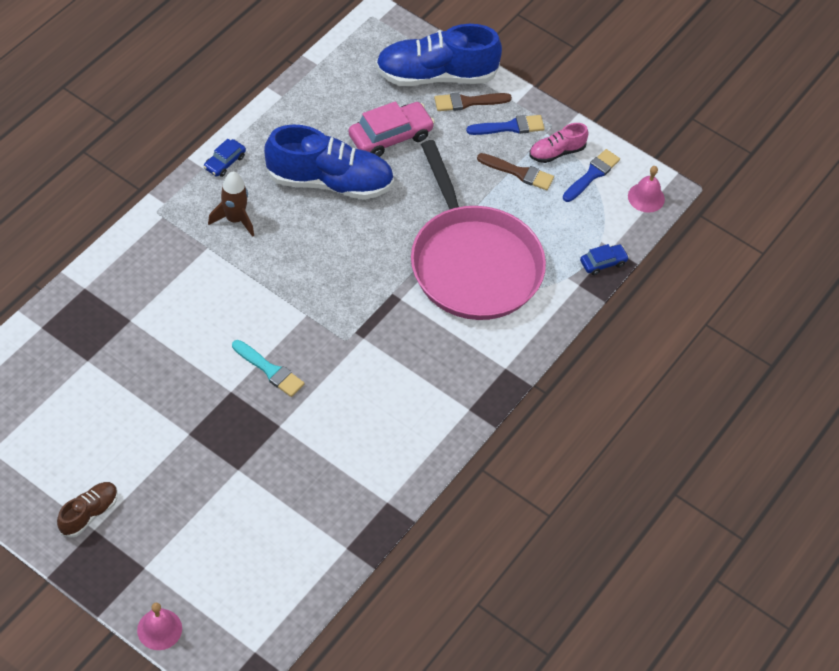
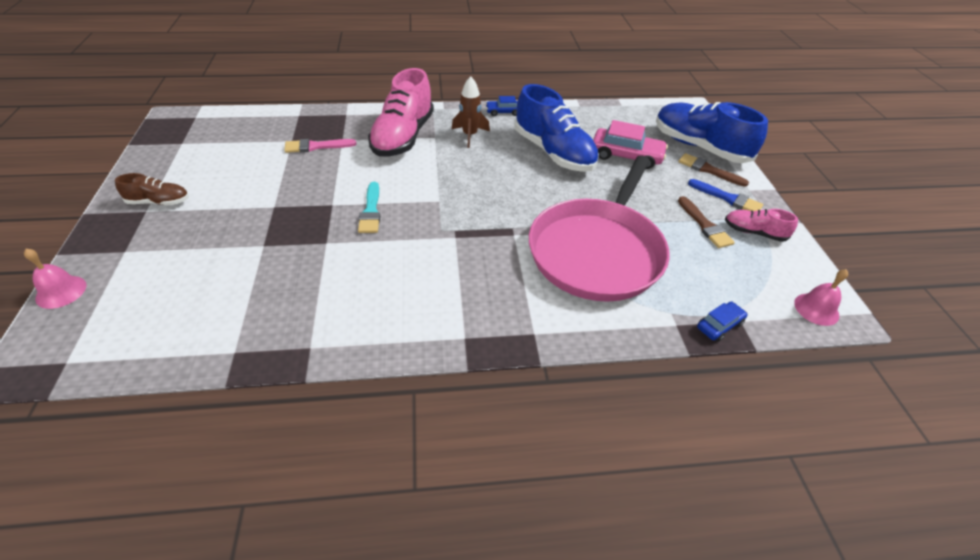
camera: 50 degrees right, 10 degrees down
(121, 348) = (316, 146): none -> pink brush
(180, 271) = (403, 137): none -> pink shoe
(592, 175) = (773, 263): blue brush -> none
(603, 263) = (719, 325): blue car -> blue car turned 60 degrees counterclockwise

